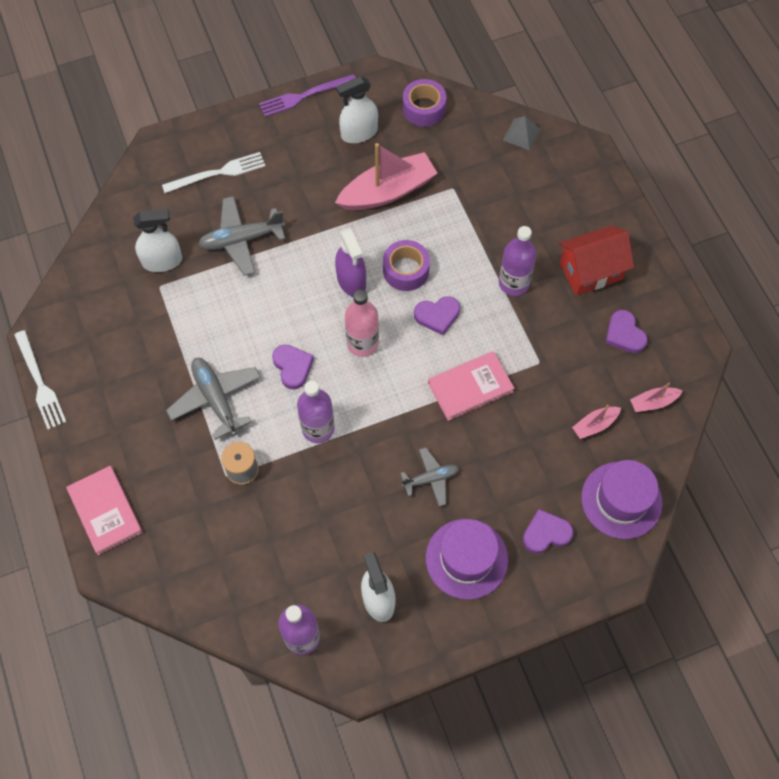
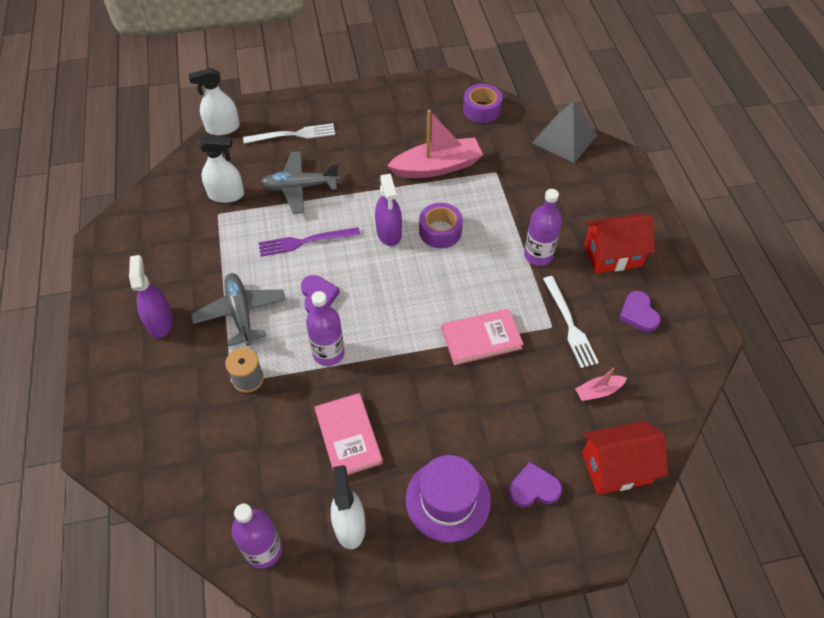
camera: 10 degrees right, 10 degrees down
(40, 383) = (89, 276): white fork -> white fork (569, 324)
(105, 511) = (110, 396): pink book -> pink book (348, 436)
(133, 422) = (160, 322): none -> purple spray bottle
(304, 96) = (381, 88): purple fork -> purple fork (305, 241)
(359, 133) = (421, 120): white spray bottle -> white spray bottle (223, 128)
(362, 343) = (387, 285): pink bottle -> none
(430, 479) = (427, 416): grey plane -> none
(437, 315) = (462, 272): purple heart -> none
(521, 134) = (564, 139): grey pyramid -> grey pyramid, size x1.85
(621, 500) = (616, 468): purple hat -> red house
(653, 402) = (660, 379): pink boat -> none

